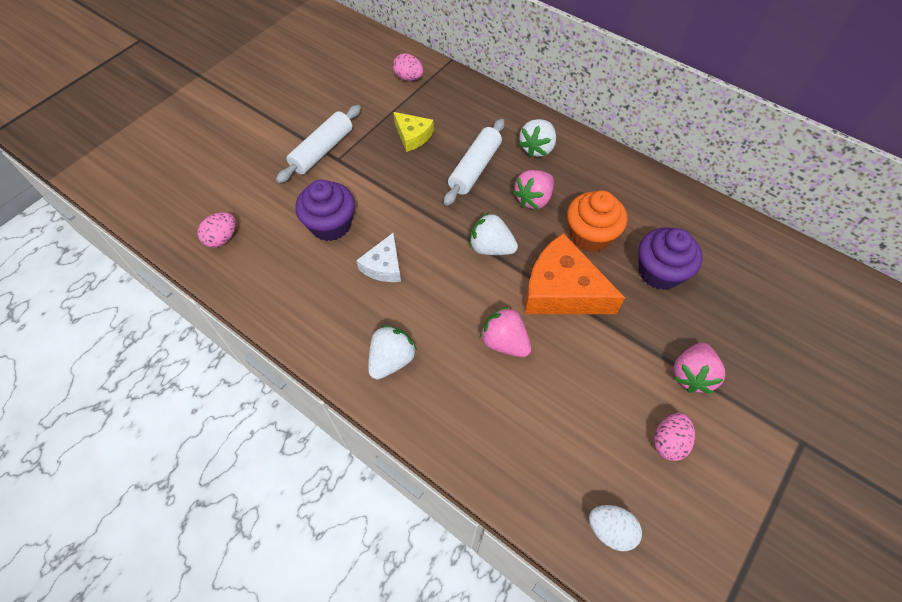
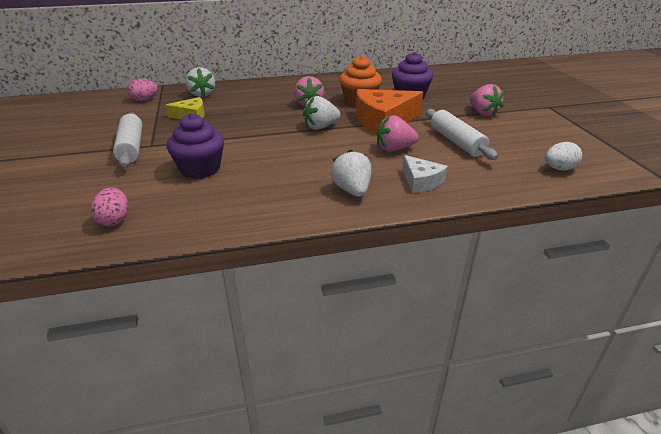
camera: 50 degrees left, 25 degrees down
(384, 266) = (272, 163): white cheese -> white cheese (421, 181)
(475, 168) = (255, 109): white rolling pin -> white rolling pin (456, 142)
(537, 148) = (277, 90): white strawberry -> white strawberry (202, 94)
(668, 442) = (517, 133): pink egg -> none

